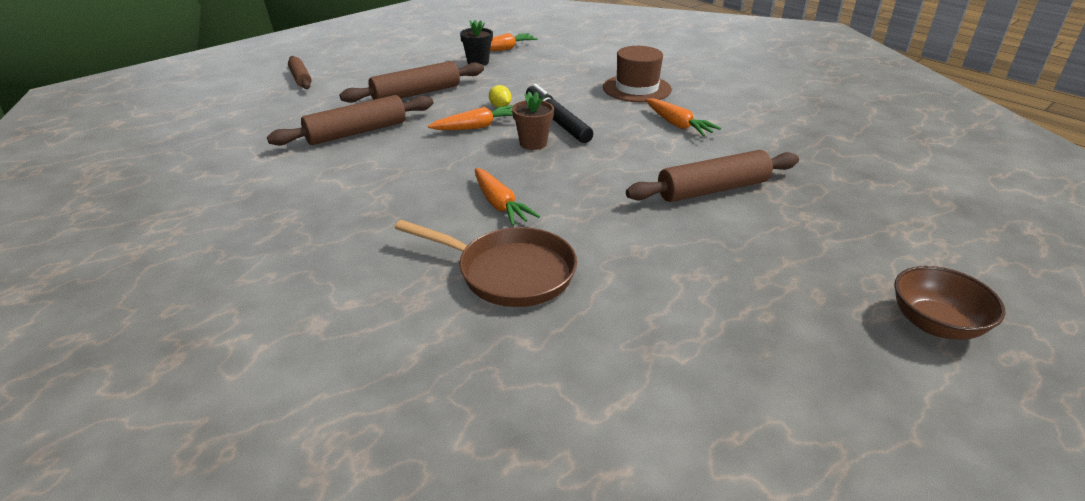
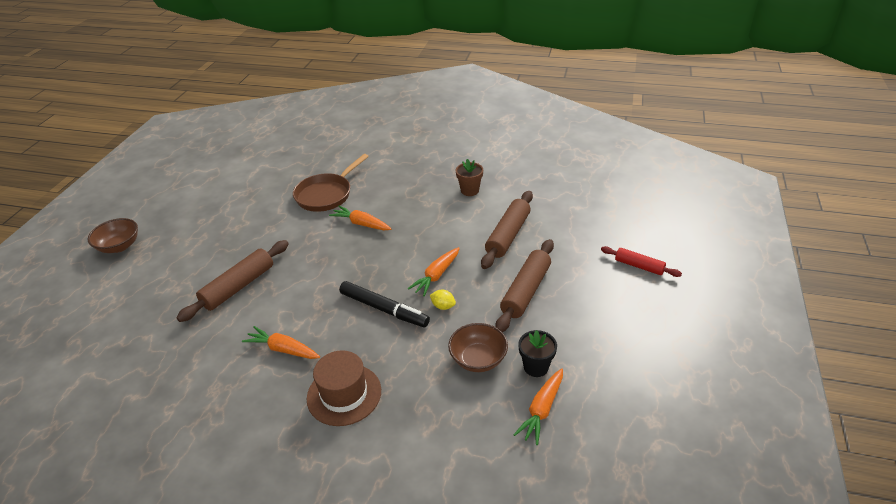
camera: 150 degrees right, 5 degrees up
(300, 78) = (639, 266): brown rolling pin -> red rolling pin
(509, 273) = (326, 194): brown pan -> brown pan turned 45 degrees counterclockwise
(513, 75) = (478, 359): none -> brown bowl
(533, 143) = (382, 277): brown flower pot -> brown flower pot (470, 190)

